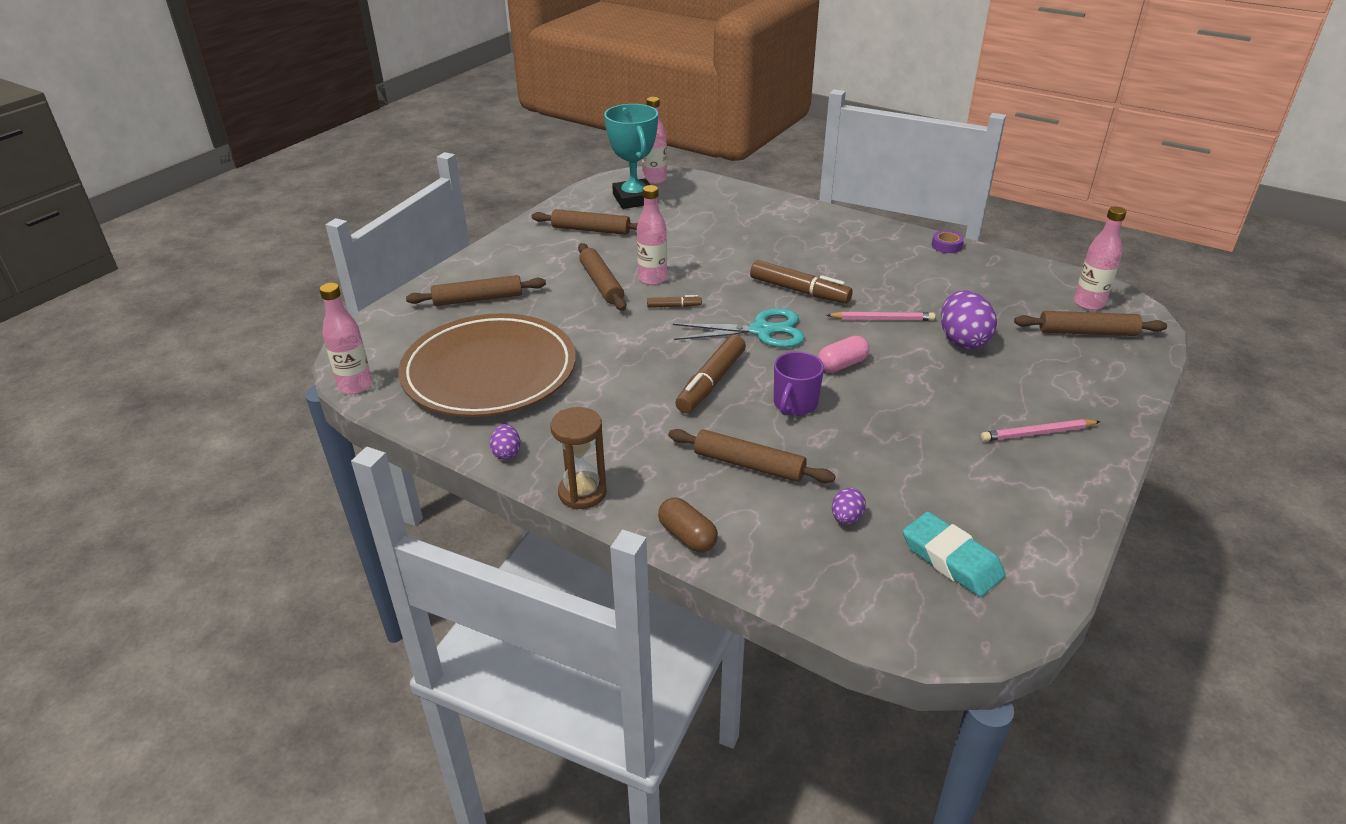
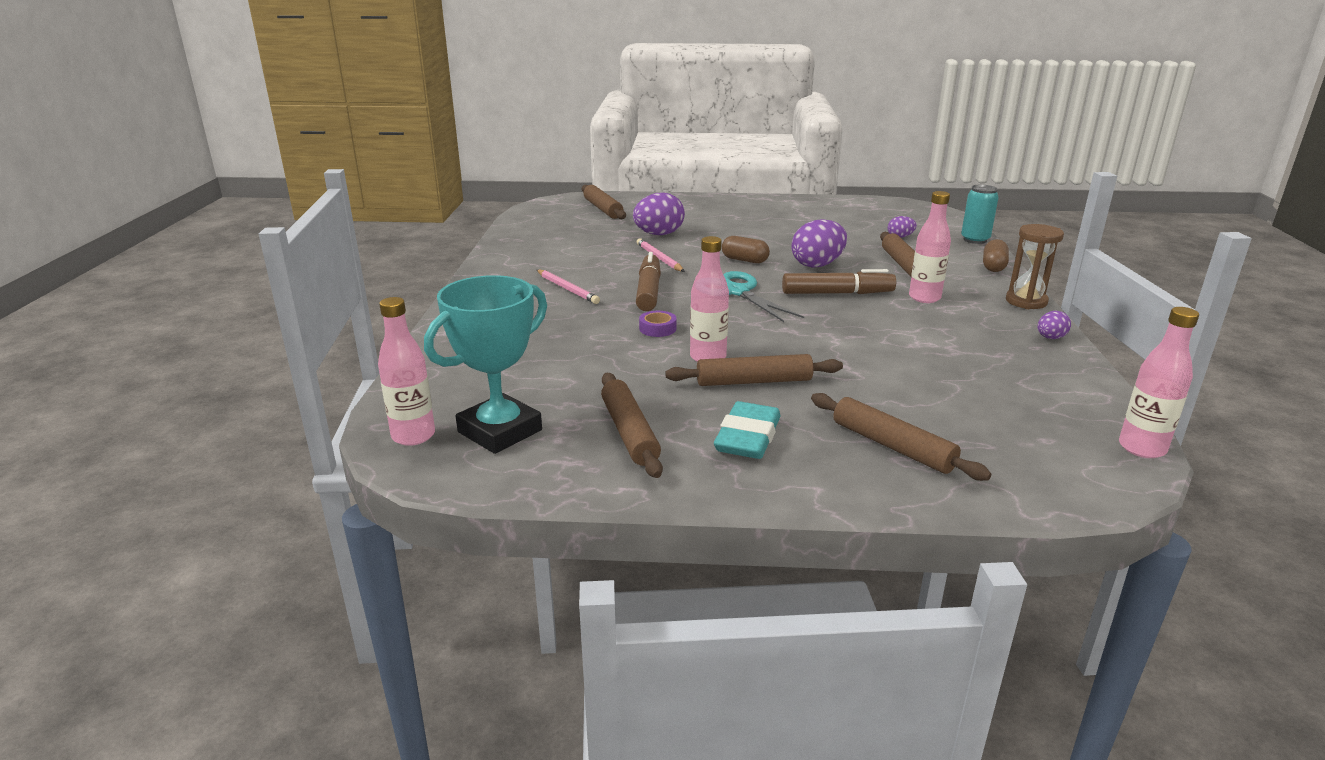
camera: 120 degrees left, 10 degrees down
(489, 371) = (986, 384): brown plate -> none
(601, 284) = (754, 381): brown rolling pin -> brown rolling pin turned 45 degrees clockwise
(674, 306) = (747, 334): brown marker -> none
(788, 586) = (975, 240): none -> turquoise can
(794, 404) = (817, 265): purple mug -> purple egg
(842, 365) = (744, 260): pink capsule -> brown capsule
(946, 246) = (497, 255): purple tape -> purple tape (657, 329)
(951, 559) = (886, 215): turquoise eraser -> turquoise eraser (747, 437)
(1037, 433) = (744, 210): pink pencil -> pink pencil (567, 289)
(1089, 303) = (558, 211): pink bottle -> pink bottle (924, 298)

